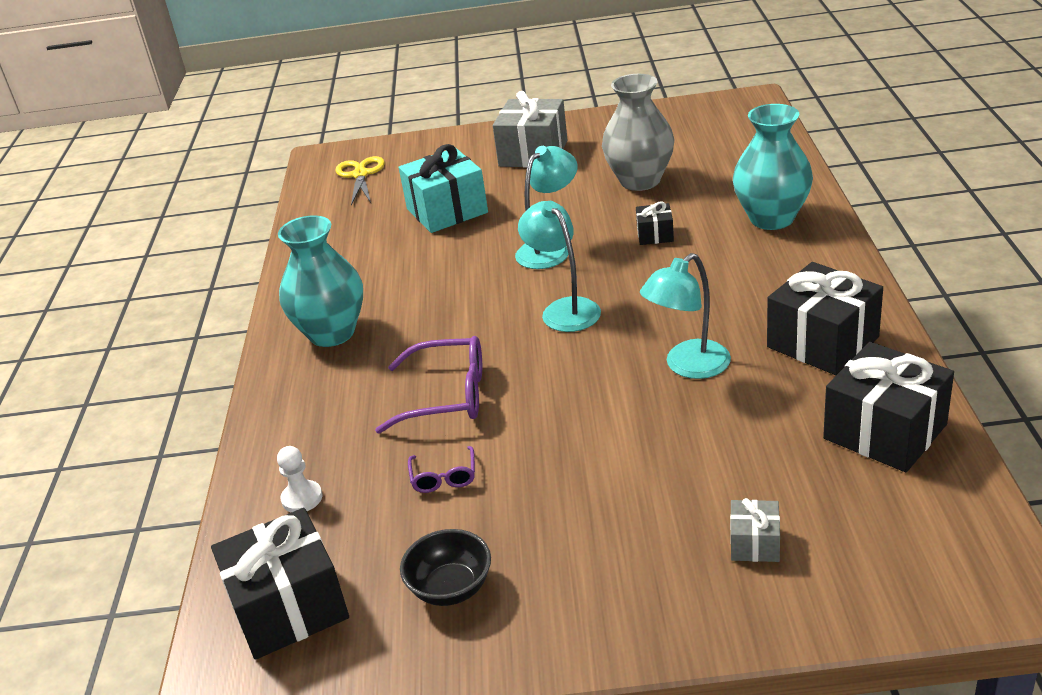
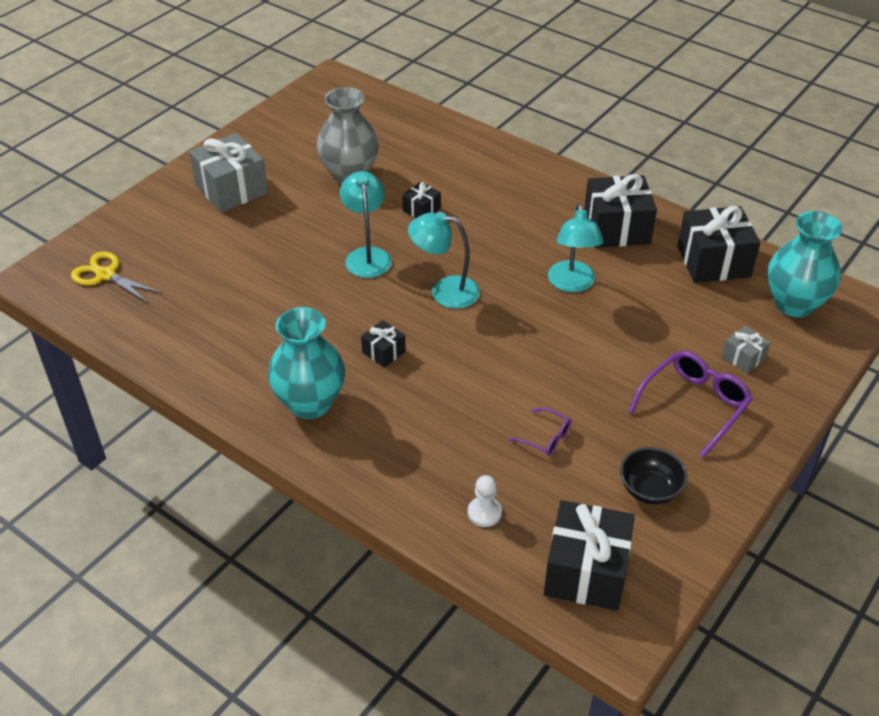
camera: 55 degrees left, 10 degrees up
(440, 328) = (384, 352): none -> black gift
(447, 211) = (238, 267): turquoise gift -> none
(447, 396) = (465, 391): purple glasses -> purple glasses (694, 405)
(771, 218) = (476, 163): turquoise vase -> turquoise vase (794, 304)

